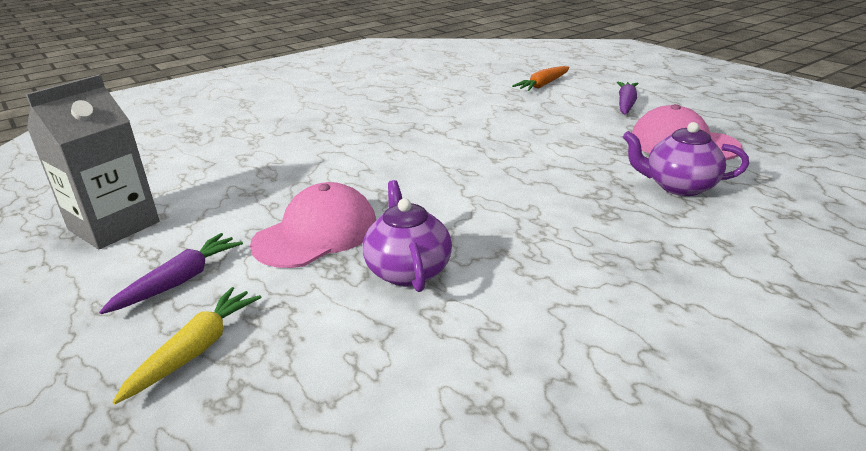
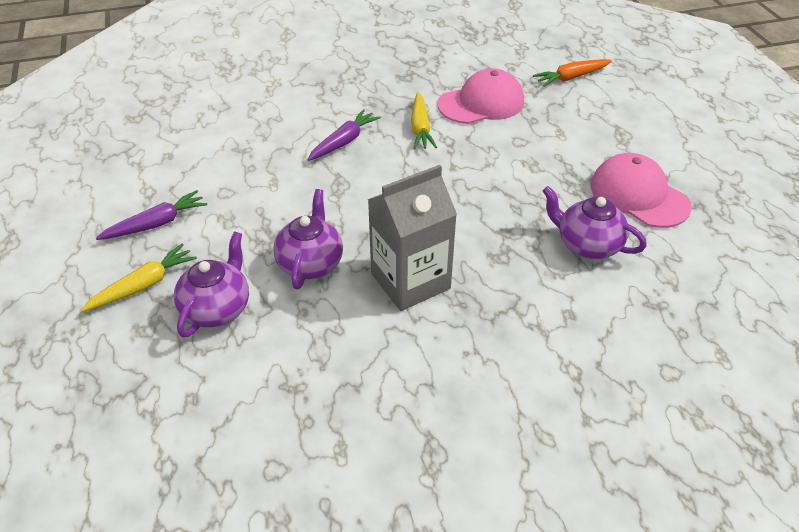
camera: 20 degrees right, 15 degrees up
(114, 226) = (133, 156): grey carton -> grey carton (410, 281)
(316, 234) = (266, 207): pink cap -> pink cap (481, 103)
(319, 347) = (217, 308): none -> purple teapot
(437, 140) = (420, 128): none -> yellow carrot
(626, 104) = (631, 127): purple carrot -> purple carrot (344, 141)

